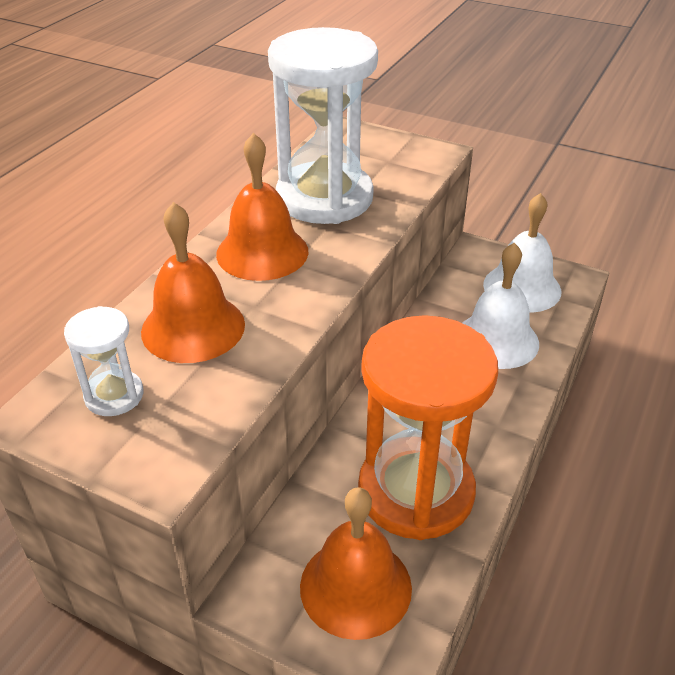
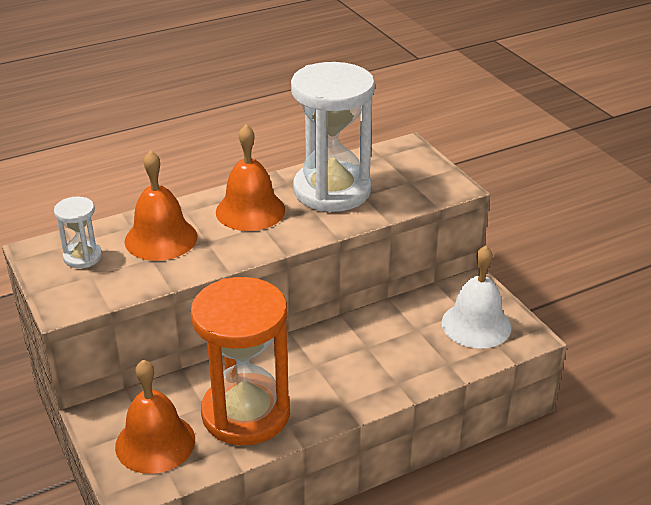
camera: 35 degrees right, 5 degrees down
(497, 340) = (411, 351): white bell -> none

